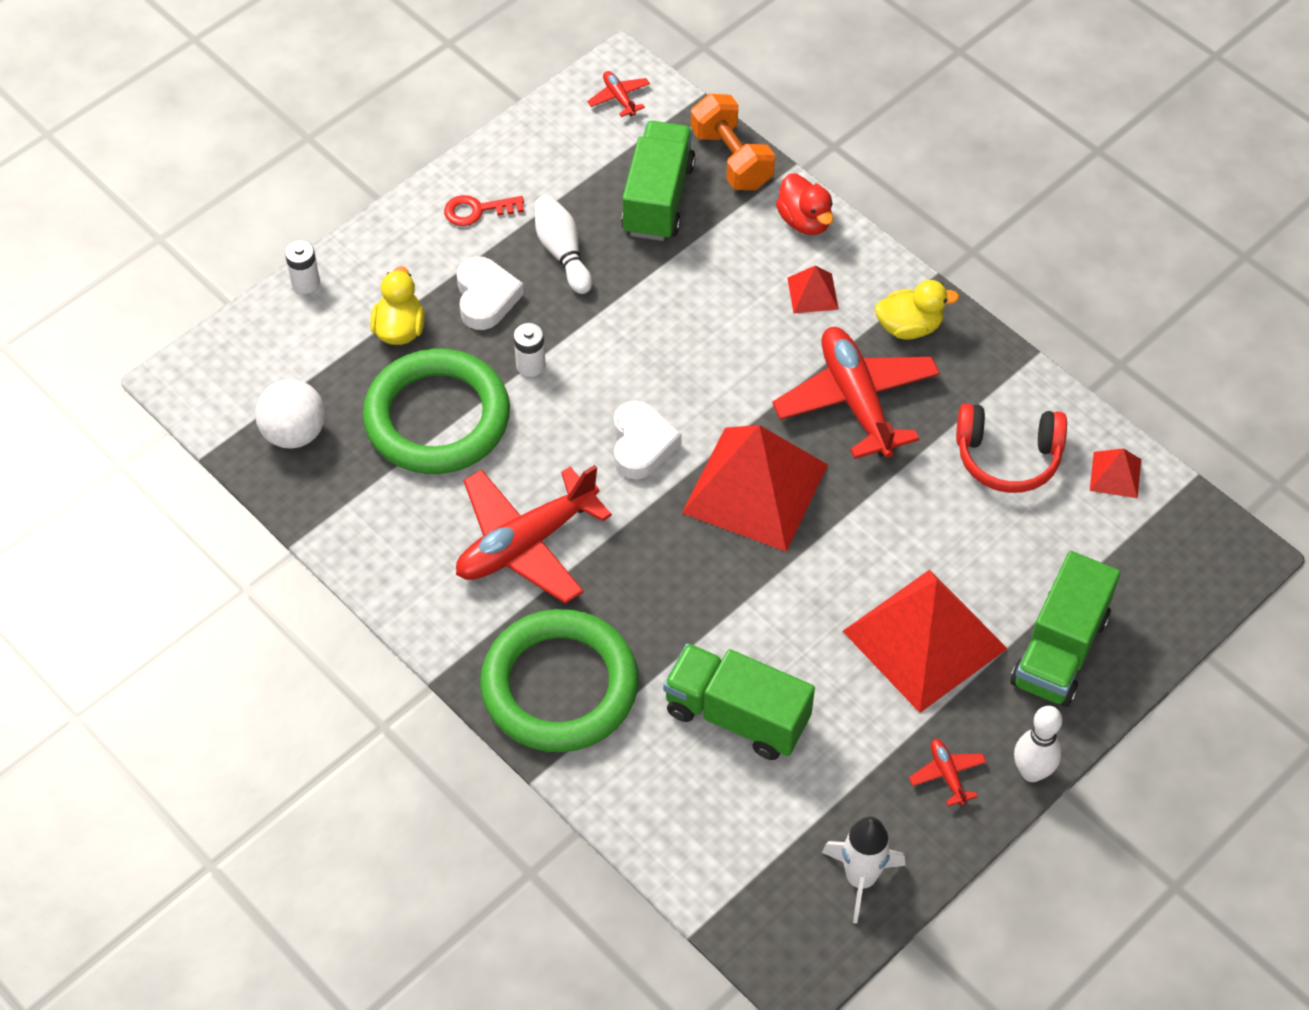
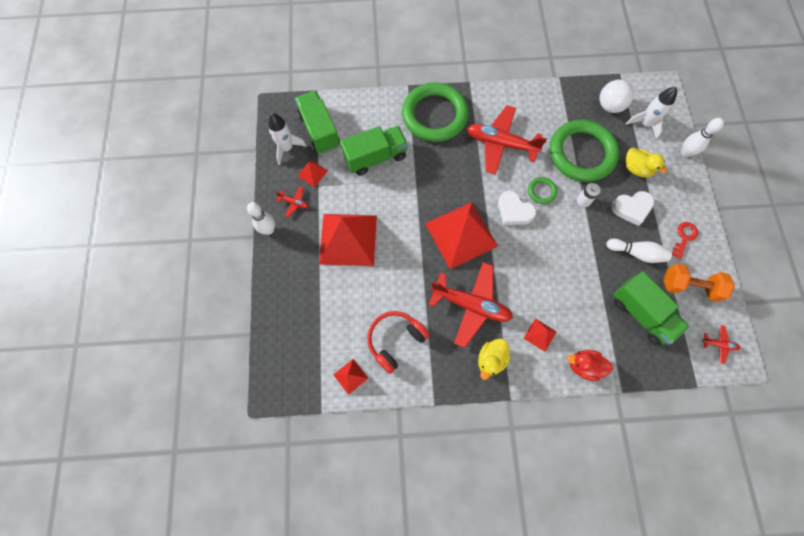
camera: 130 degrees right, 15 degrees up
(291, 364) = (645, 124): none -> white rocket
(305, 282) = (685, 153): white battery -> white bowling pin
(486, 297) = (631, 208): white heart -> white heart turned 45 degrees counterclockwise
(526, 543) = (501, 144): red plane -> red plane turned 75 degrees counterclockwise
(567, 429) = (541, 191): none -> green ring
(731, 159) = (644, 364): orange dumbbell -> orange dumbbell (689, 286)
(865, 793) = (312, 173): none -> red pyramid
(1059, 650) = (301, 281): green truck -> green truck (319, 131)

